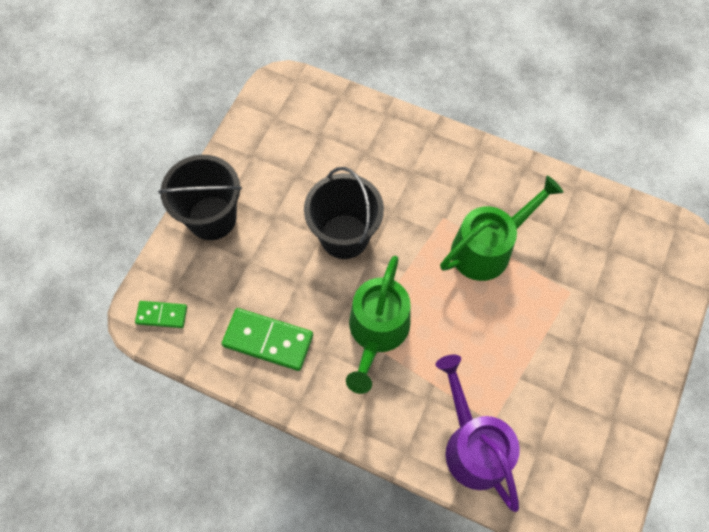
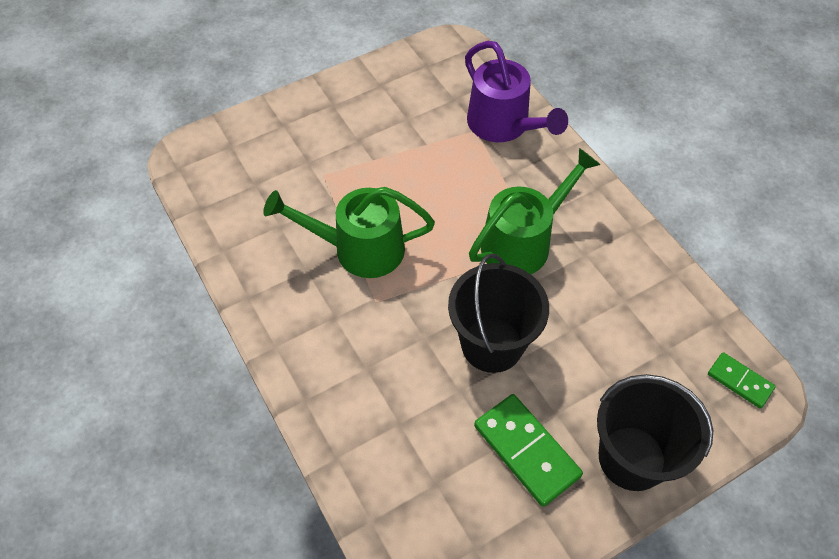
camera: 145 degrees left, 10 degrees down
(268, 340) = (635, 293): green domino -> green domino (526, 450)
(473, 445) = (503, 126): purple watering can -> purple watering can turned 45 degrees counterclockwise

